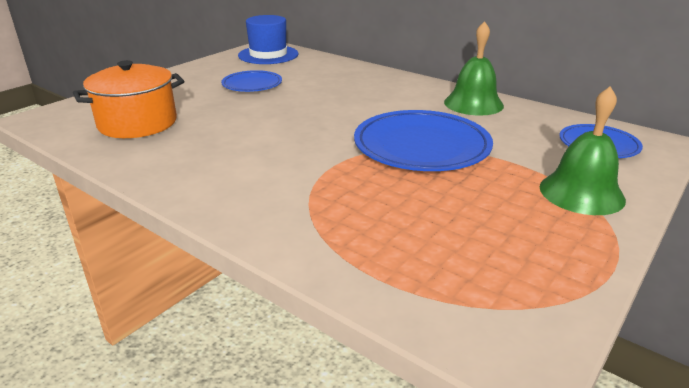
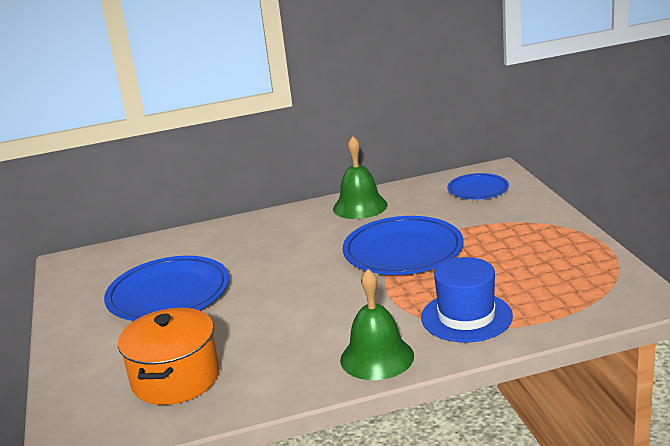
camera: 50 degrees left, 5 degrees down
(252, 84) = (168, 294): blue plate -> blue plate, size x1.77
(268, 55) = (97, 267): blue hat -> blue hat (466, 317)
(581, 193) = (526, 220): green bell -> green bell (377, 357)

